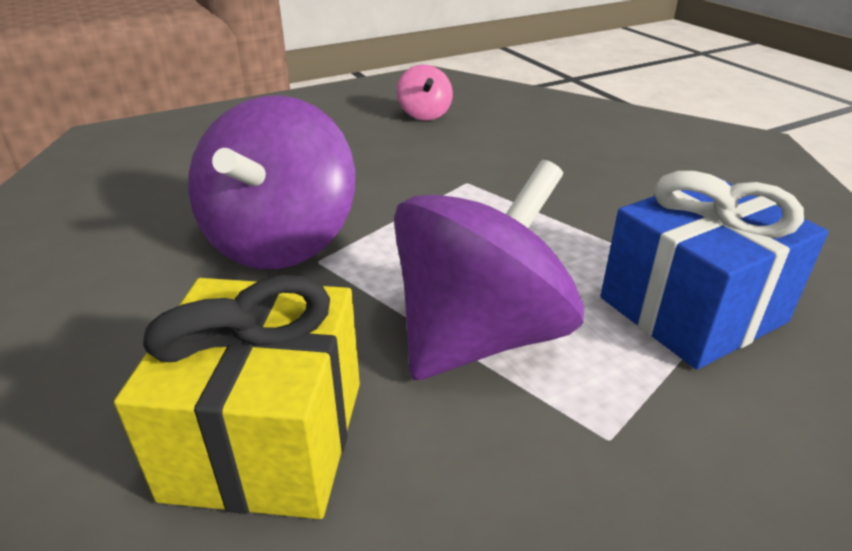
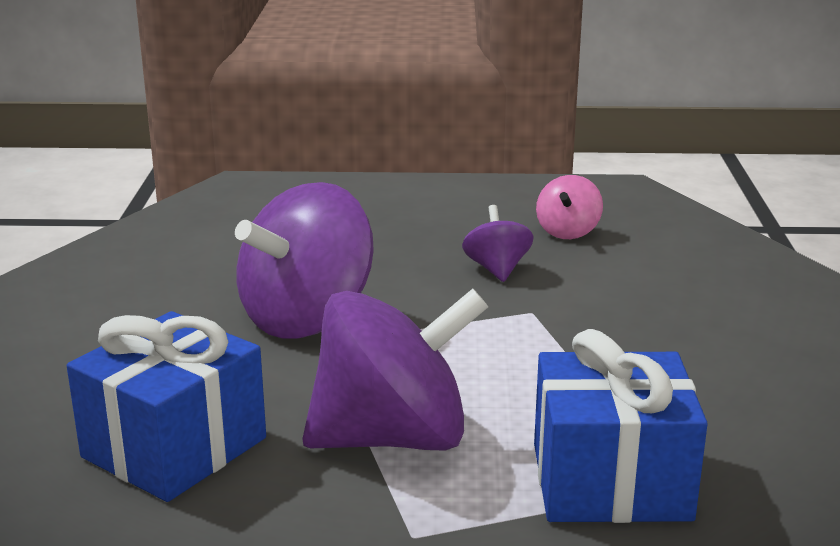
camera: 30 degrees right, 10 degrees down
(267, 438) = (174, 447): yellow gift -> blue gift
(403, 155) = (497, 269): none -> purple spinning top

